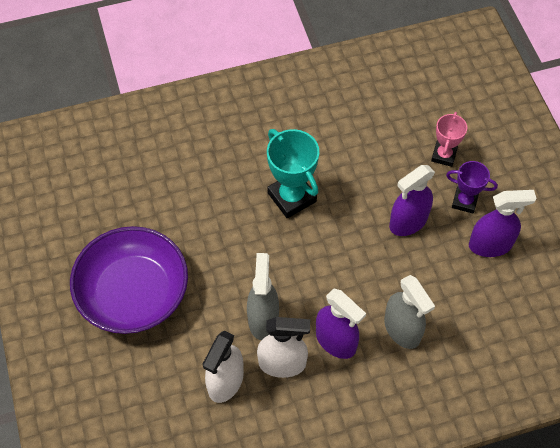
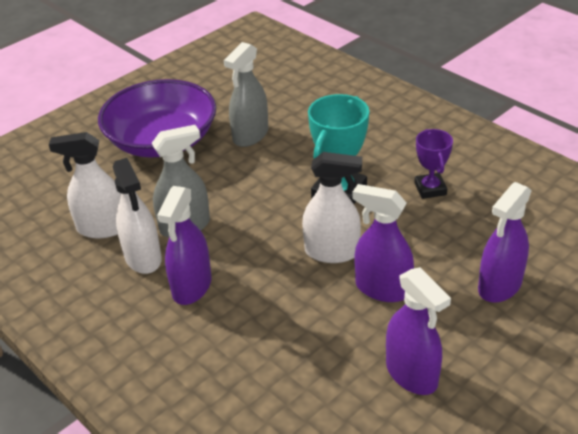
camera: 65 degrees right, 20 degrees down
(354, 234) = (332, 252): none -> white spray bottle
(402, 329) = (239, 334): grey spray bottle -> grey spray bottle (250, 135)
(444, 155) = (499, 286): pink trophy -> purple spray bottle
(464, 201) = (452, 327): purple trophy -> purple trophy (430, 189)

